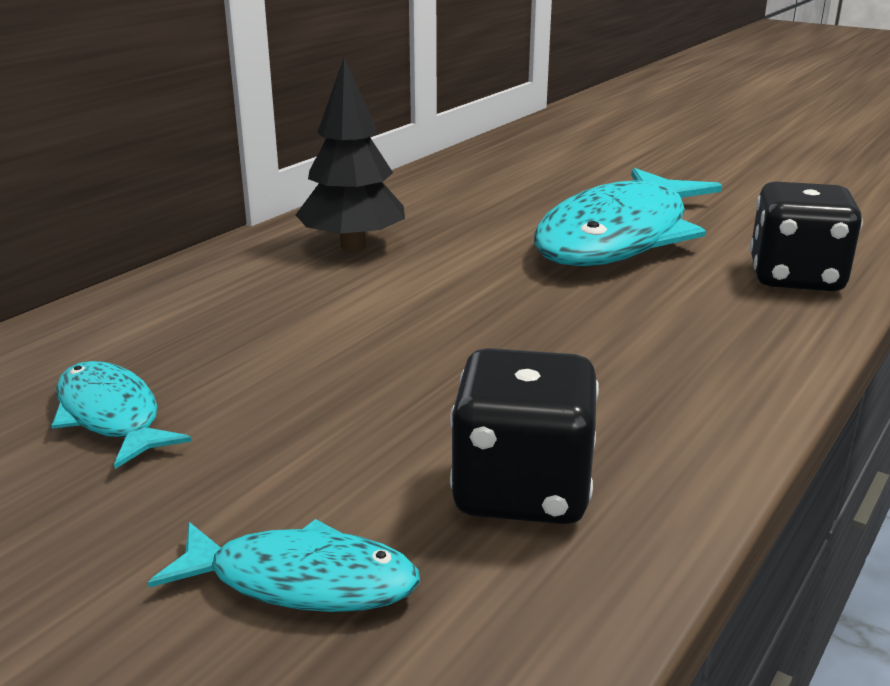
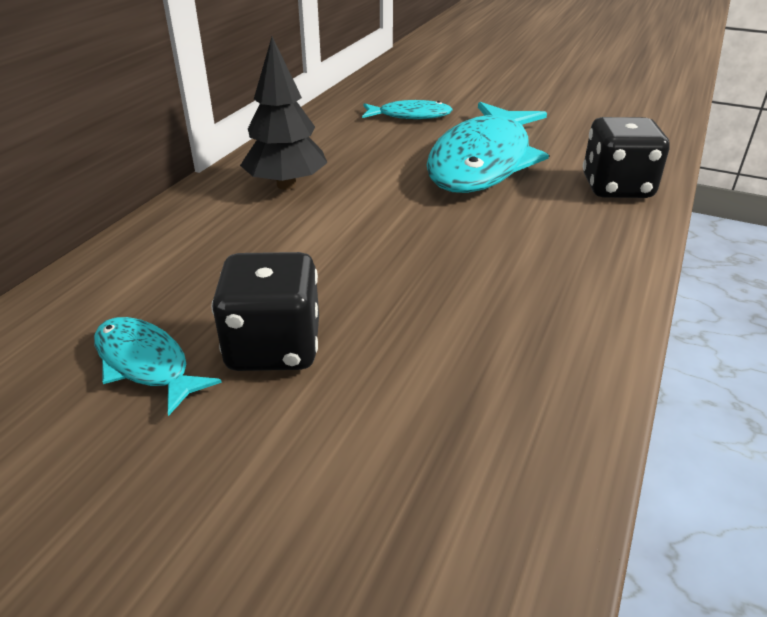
camera: 10 degrees left, 10 degrees up
(301, 581) = (347, 497): turquoise fish -> turquoise fish (410, 116)
(522, 491) = (484, 394): black dice -> black dice (274, 347)

